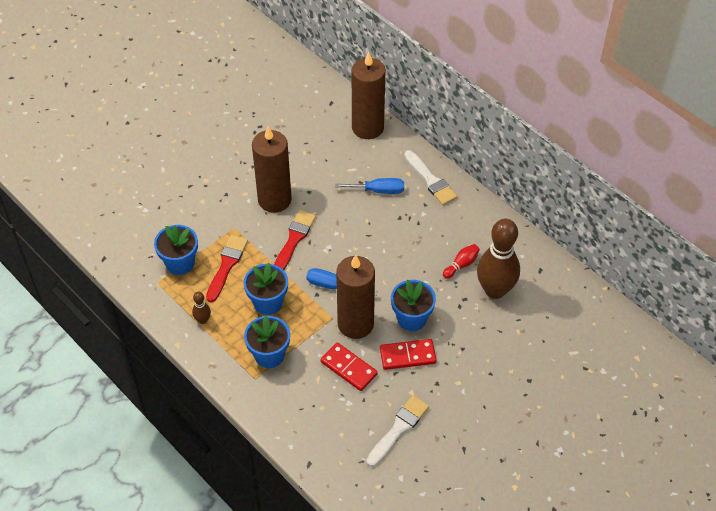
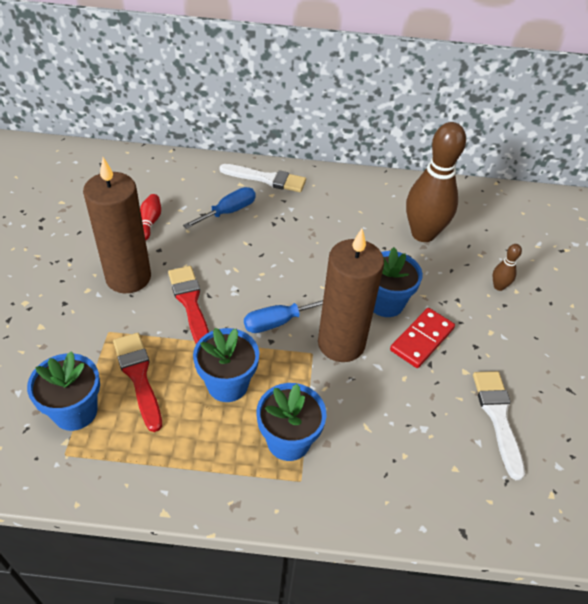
camera: 45 degrees left, 5 degrees down
(203, 320) = (169, 458): brown bowling pin -> brown bowling pin (498, 286)
(348, 368) = (383, 392): red domino -> none
(367, 128) = (161, 167): brown candle -> none
(461, 265) = (372, 230): red bowling pin -> red bowling pin (150, 222)

